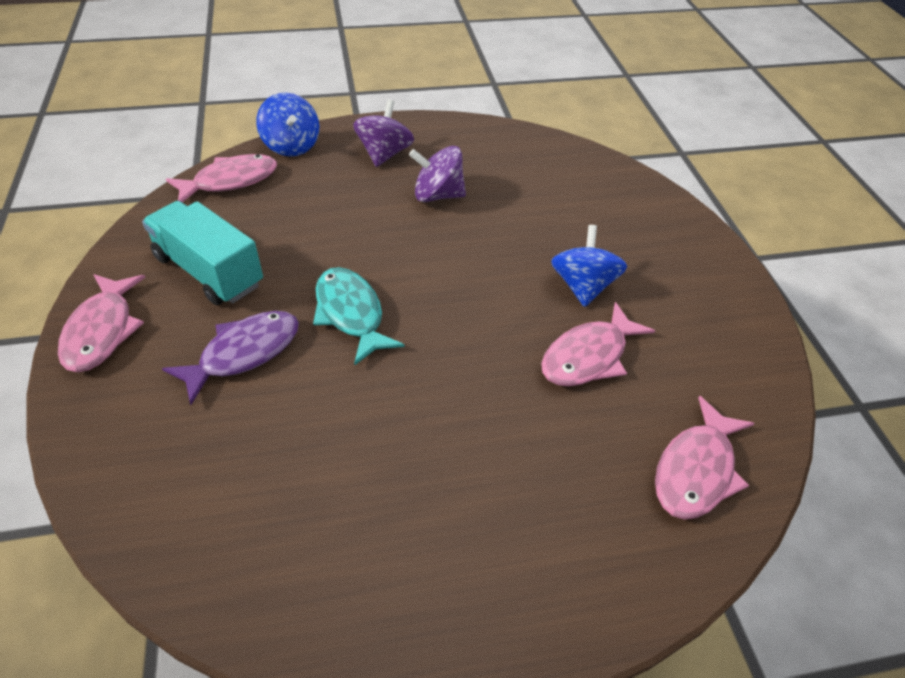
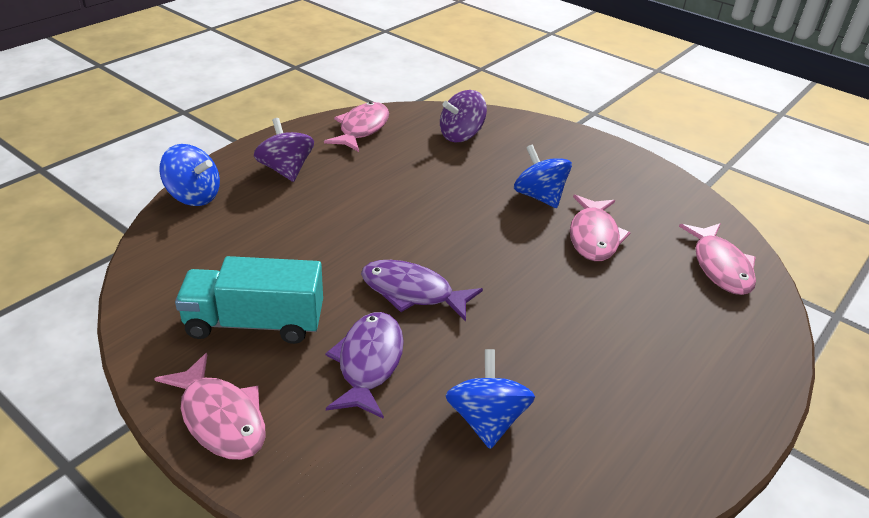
camera: 40 degrees left, 10 degrees down
(230, 181) = (174, 247): pink fish -> pink fish (362, 129)
(267, 462) = (486, 420): none -> blue spinning top
(351, 314) = (412, 292): turquoise fish -> purple fish
(437, 195) = (367, 182): purple spinning top -> purple spinning top (461, 135)

